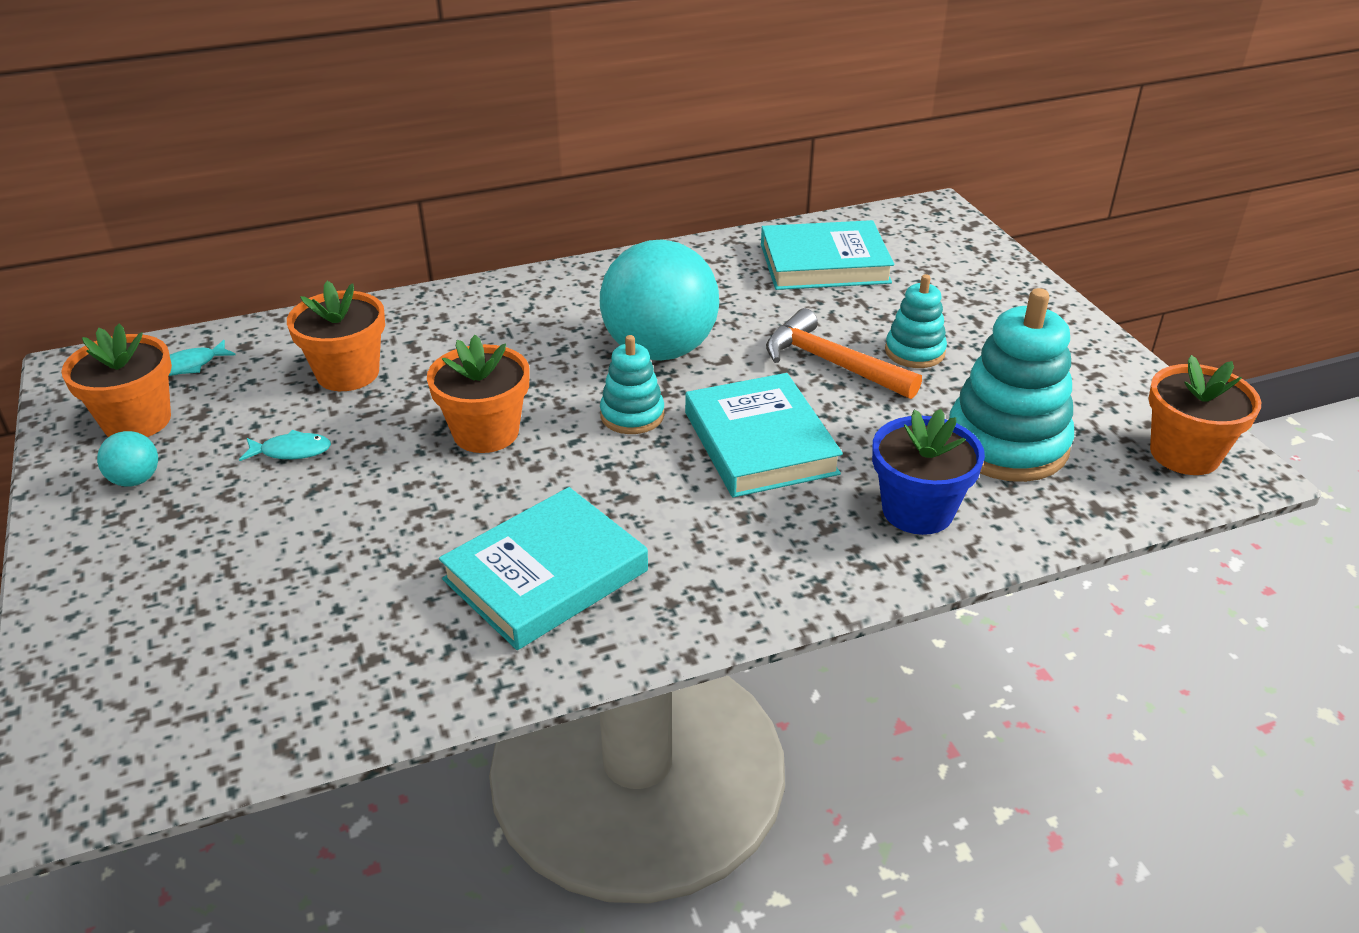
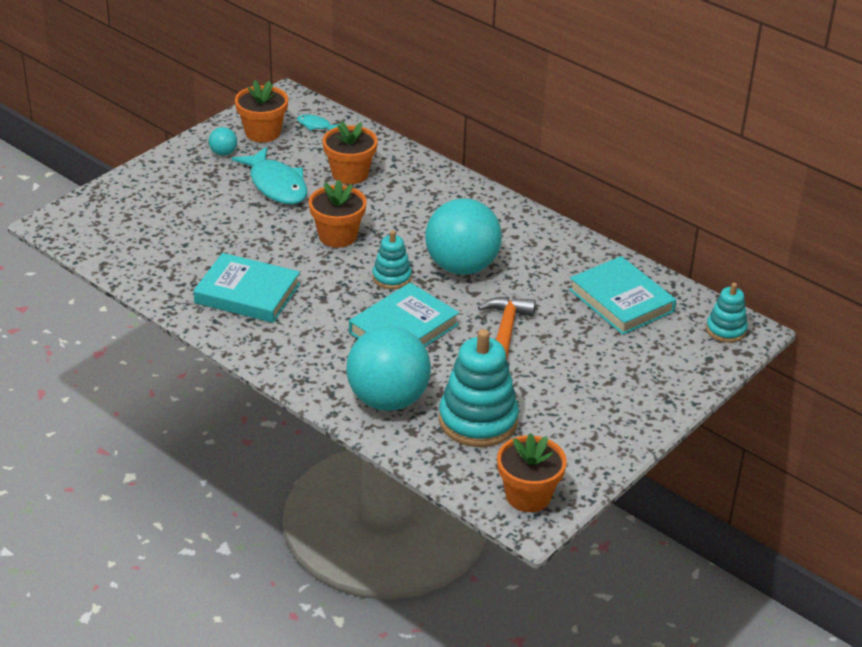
camera: 60 degrees right, 0 degrees up
(292, 451) = (276, 185): turquoise fish -> turquoise fish, size x2.17
(914, 352) = (547, 363): turquoise stacking toy -> turquoise stacking toy (726, 330)
(917, 510) = (388, 400): blue flower pot -> turquoise ball

